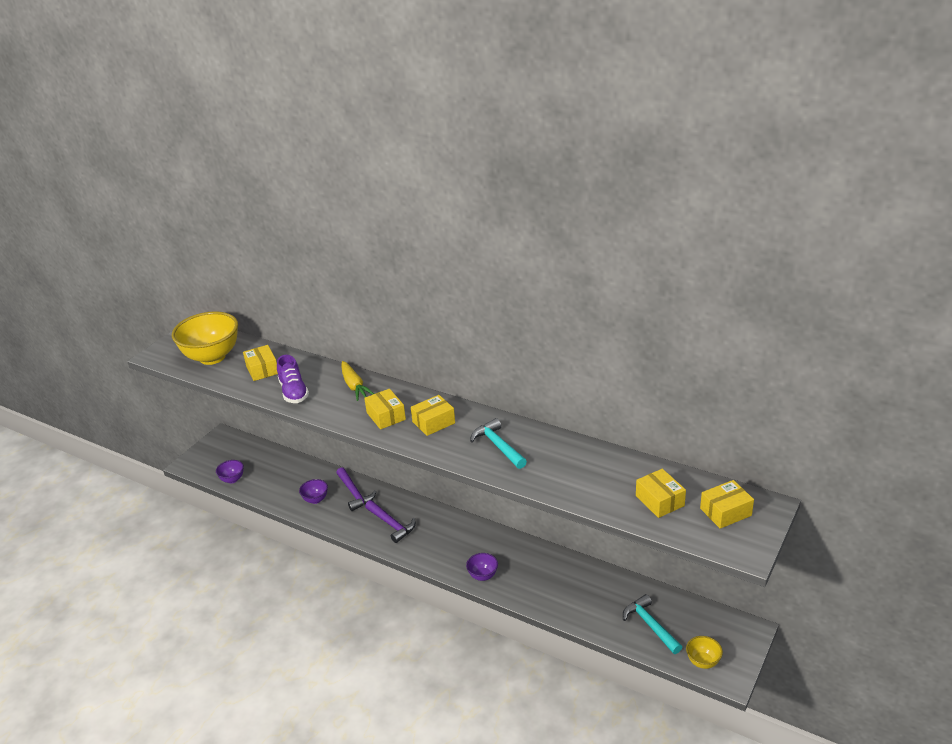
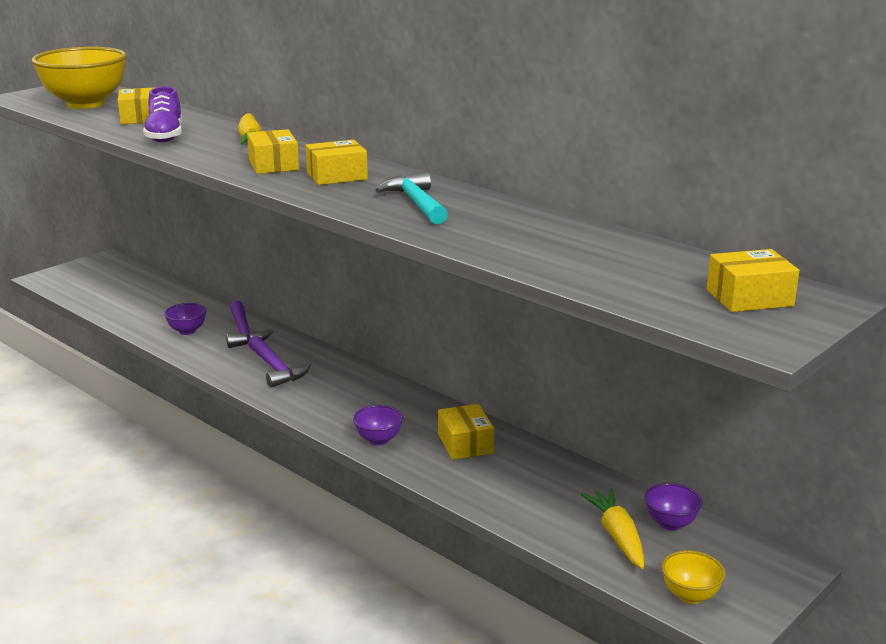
camera: 10 degrees right, 10 degrees down
(232, 479) = (91, 298): purple bowl -> purple bowl (670, 523)
(650, 625) = (617, 536): turquoise hammer -> yellow carrot
(660, 501) = (641, 275): yellow box -> yellow box (465, 443)

